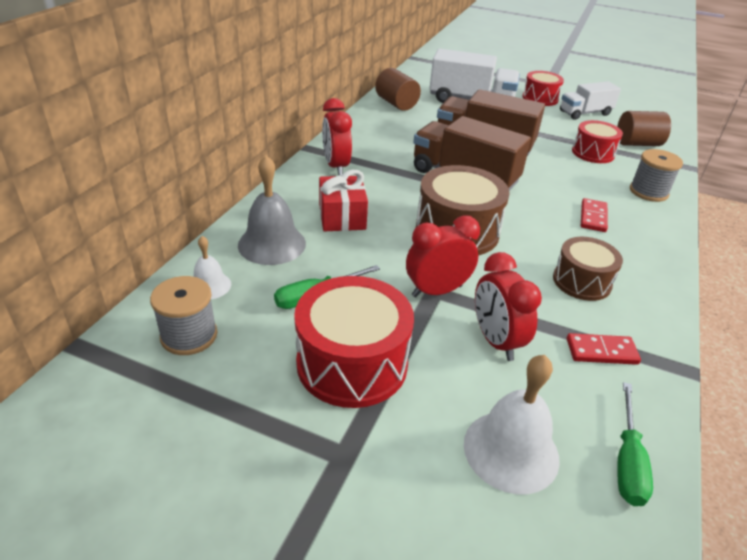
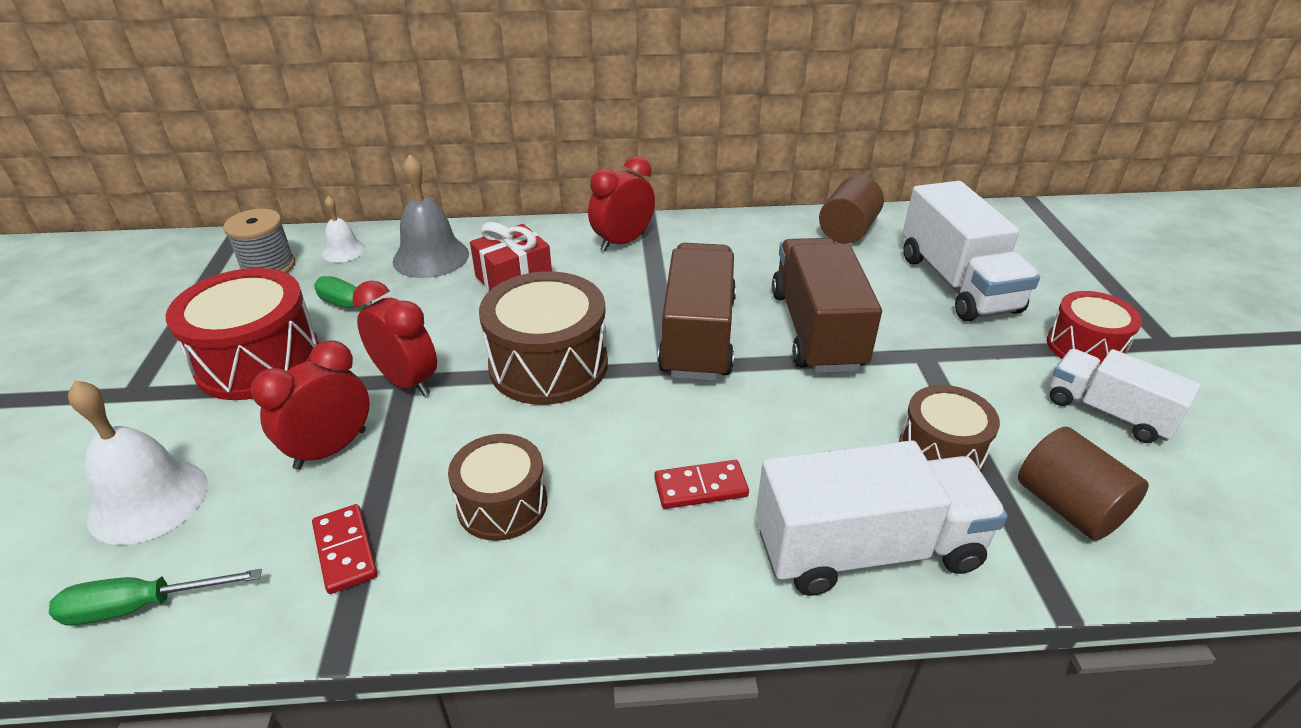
camera: 65 degrees right, 0 degrees up
(593, 153) = (941, 450): red drum -> brown drum
(648, 192) = (867, 549): grey spool -> white truck

